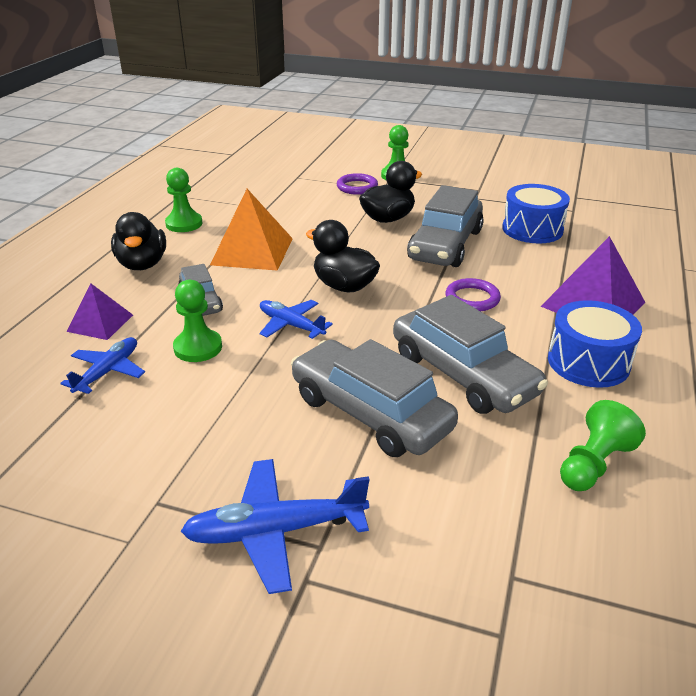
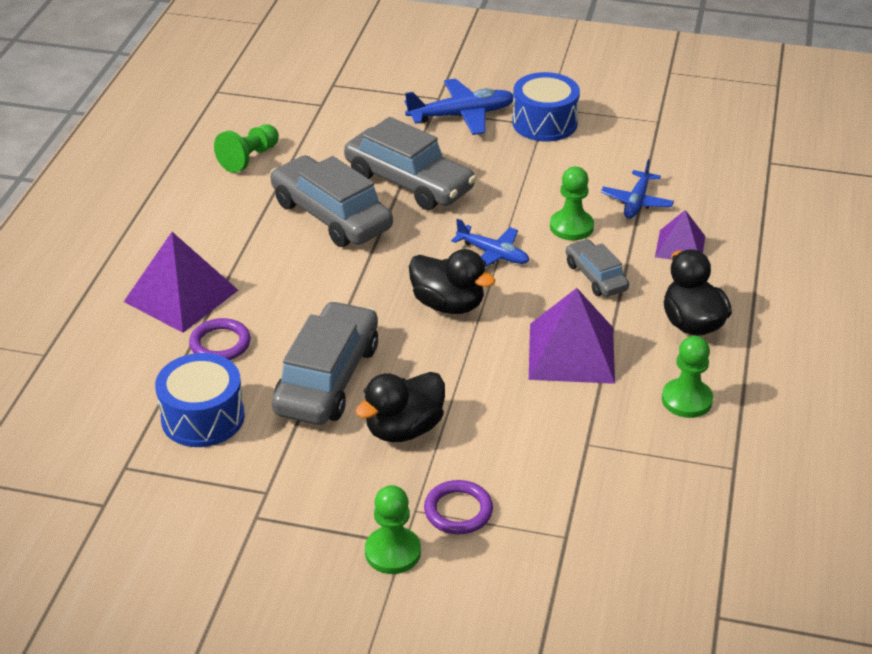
camera: 175 degrees right, 5 degrees up
(252, 251) = (571, 353): orange pyramid -> purple pyramid
(472, 298) = (308, 296): purple ring -> purple ring (220, 344)
(588, 362) = (217, 232): blue drum -> blue drum (544, 123)

